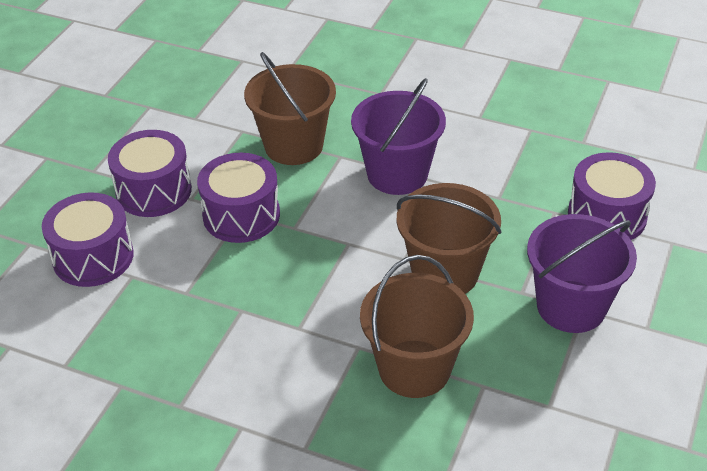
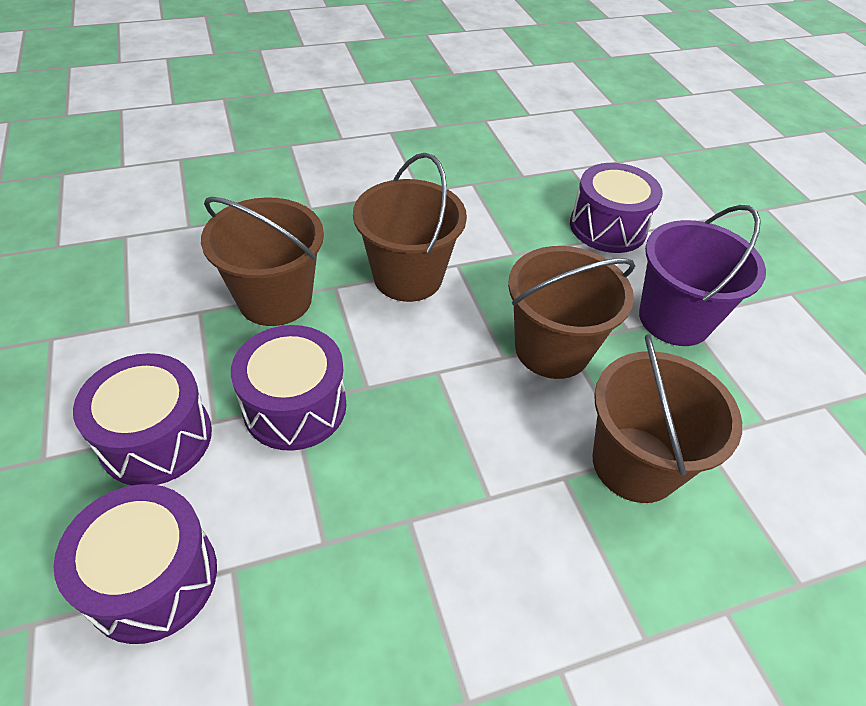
camera: 45 degrees left, 5 degrees up
(397, 174) = (408, 277): purple bucket -> brown bucket

